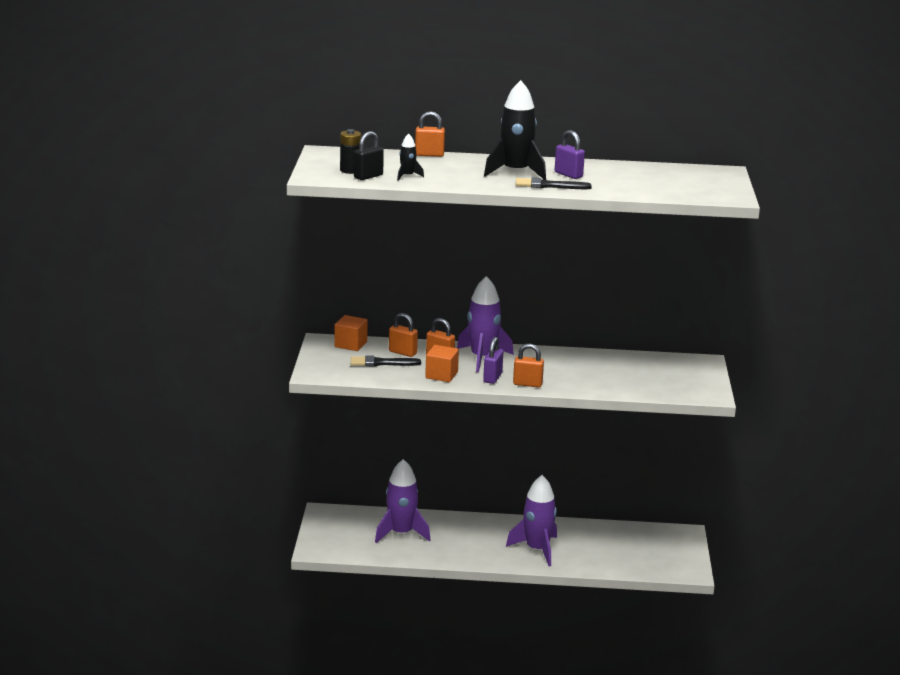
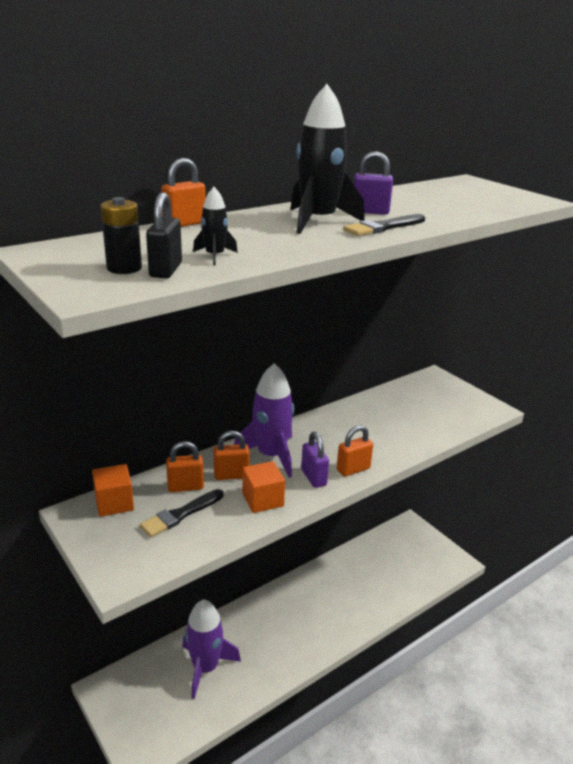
camera: 40 degrees left, 5 degrees up
(537, 549) = (335, 610): purple rocket -> none

